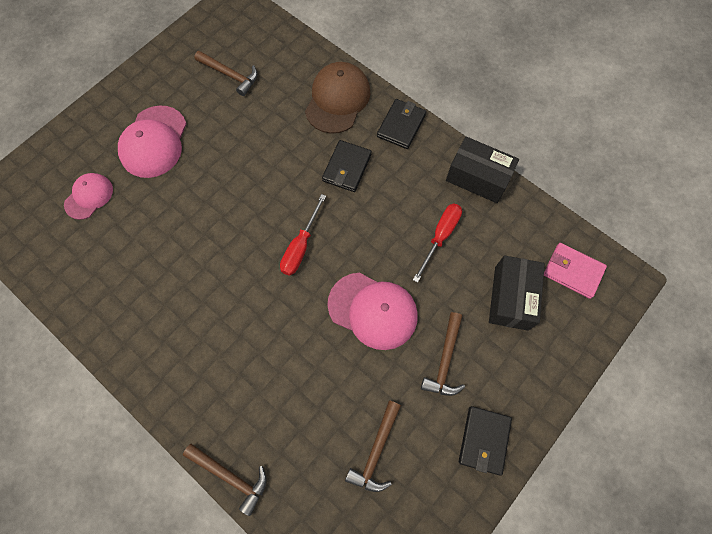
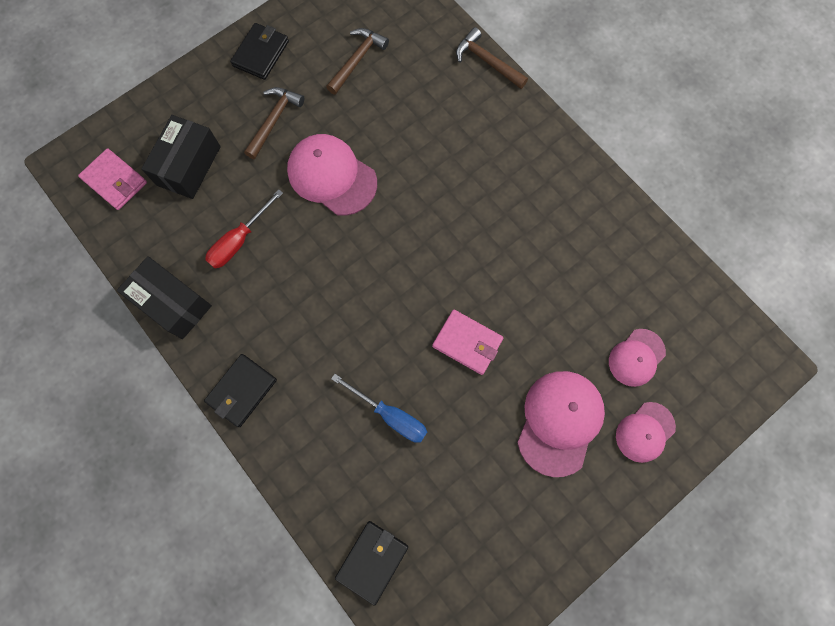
camera: 170 degrees left, 5 degrees up
(87, 145) = (645, 432): none -> pink cap
(230, 75) = (454, 515): brown hammer -> none
(230, 186) = (467, 343): none -> pink wallet
(284, 127) = (390, 415): none -> blue screwdriver
(300, 246) = (394, 255): red screwdriver -> none
(337, 100) = (314, 446): brown cap -> none
(347, 167) = (323, 343): black wallet -> black wallet (372, 561)

